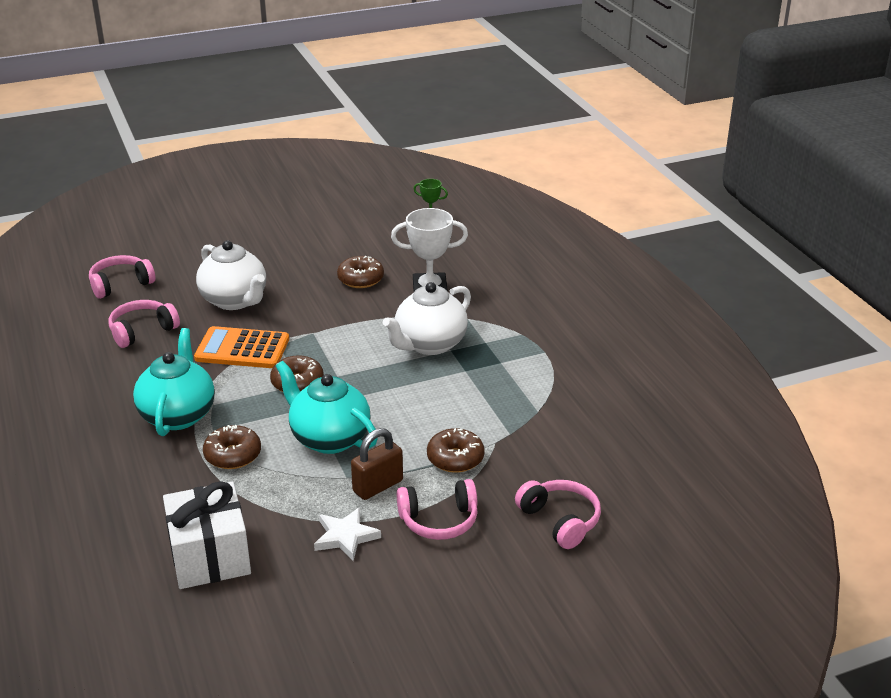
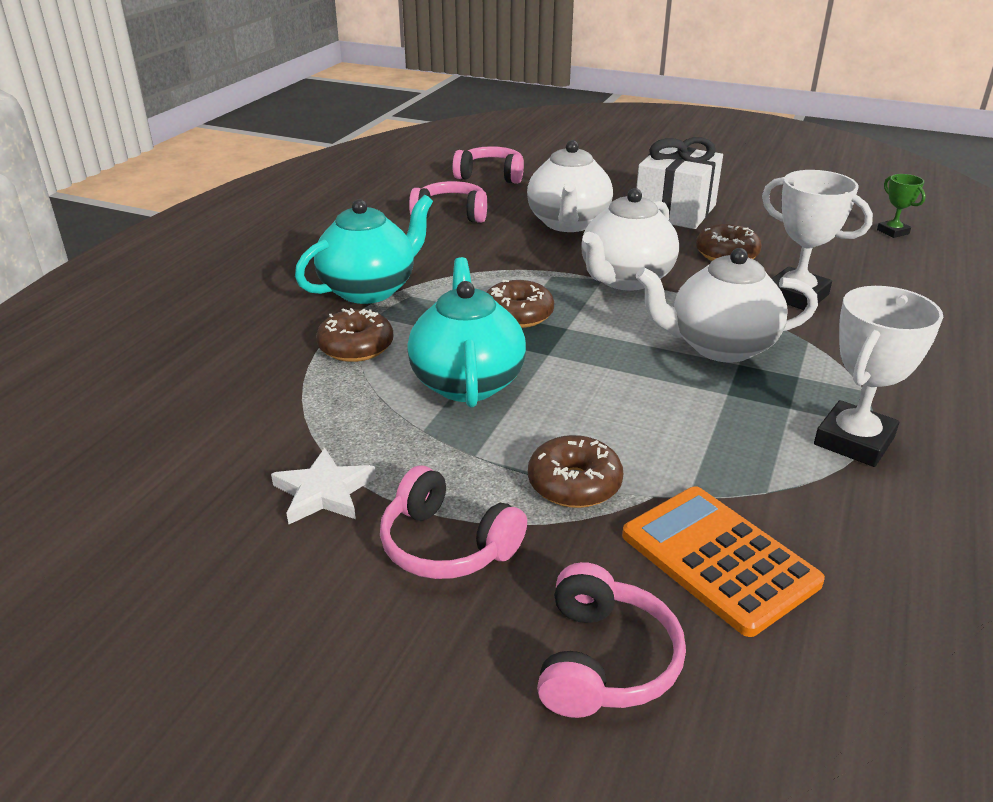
camera: 45 degrees right, 0 degrees up
(210, 556) = (184, 425): white gift -> white gift (675, 211)
(242, 349) = (512, 263): orange calculator -> orange calculator (719, 559)
(326, 326) = (625, 279): none -> white teapot
(378, 486) = (440, 460): brown padlock -> none
(544, 364) = (854, 441): none -> white trophy

